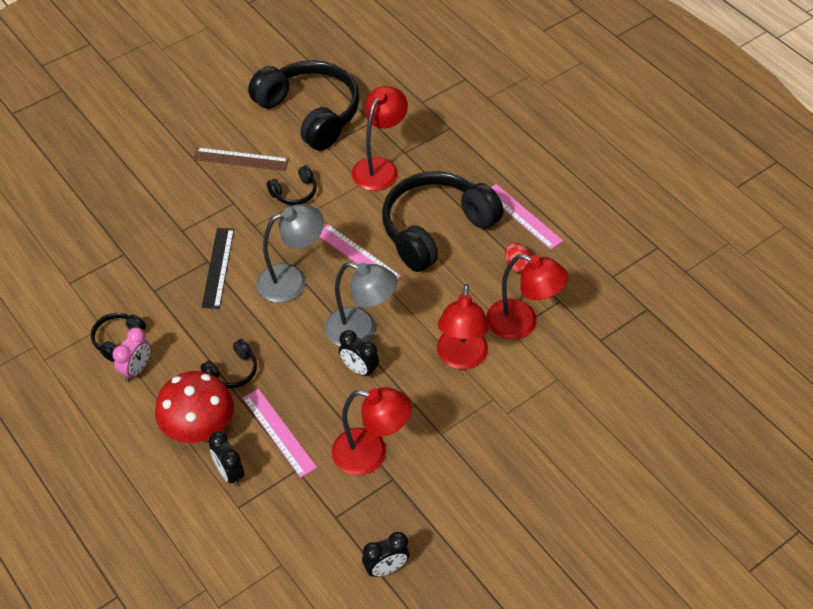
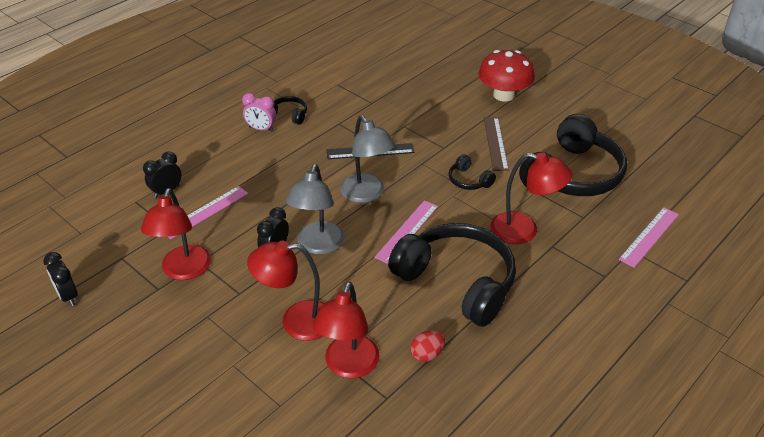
camera: 80 degrees right, 10 degrees down
(199, 426) = (210, 168): red mushroom -> red mushroom (503, 95)
(233, 371) = (264, 177): black headphones -> none
(522, 216) = (499, 352): pink ruler -> pink ruler (649, 236)

